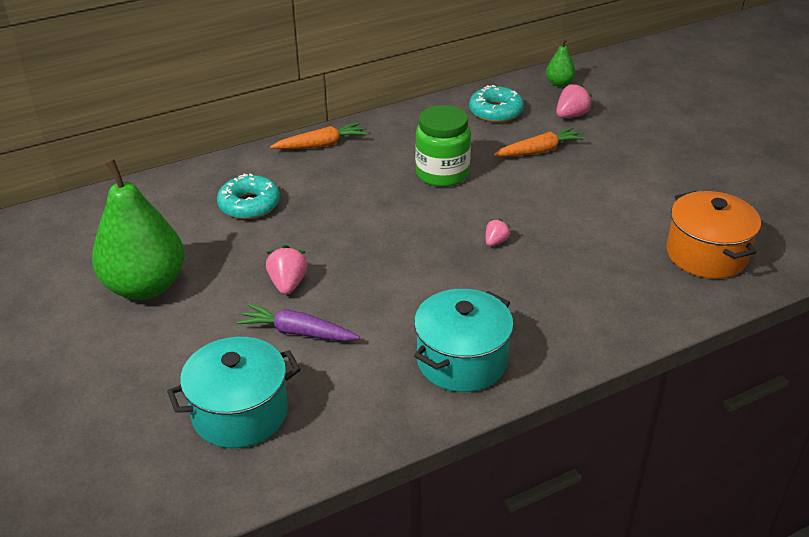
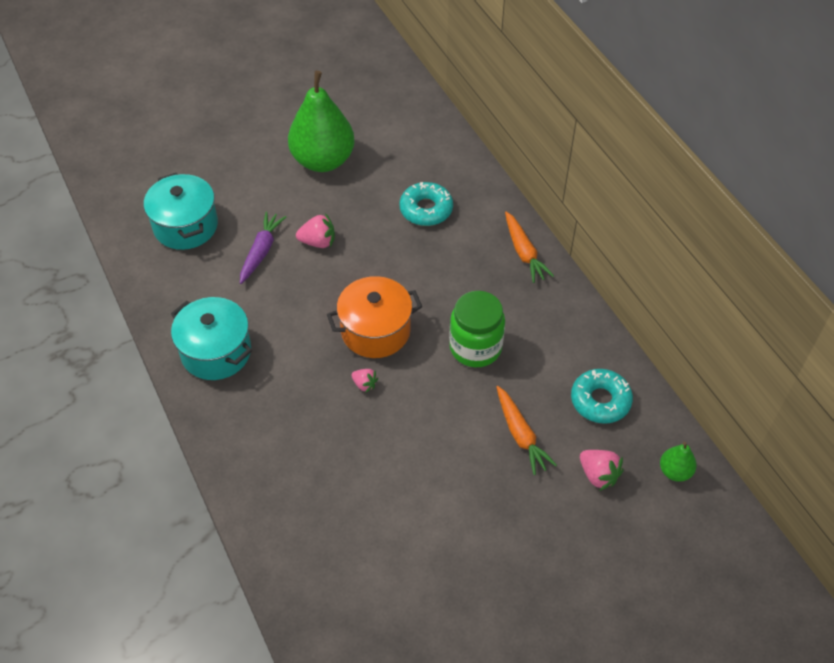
camera: 90 degrees right, 15 degrees up
(706, 254) = (334, 561): orange pot -> orange pot (375, 331)

